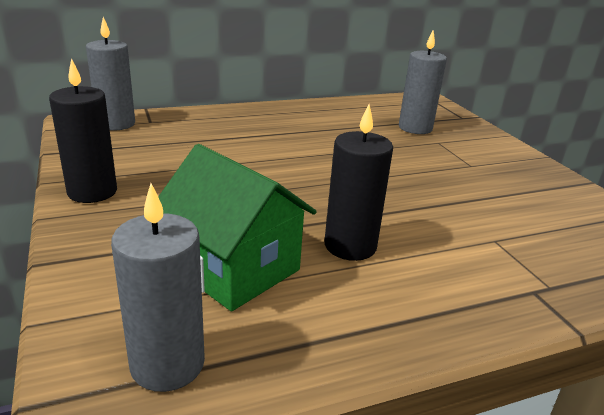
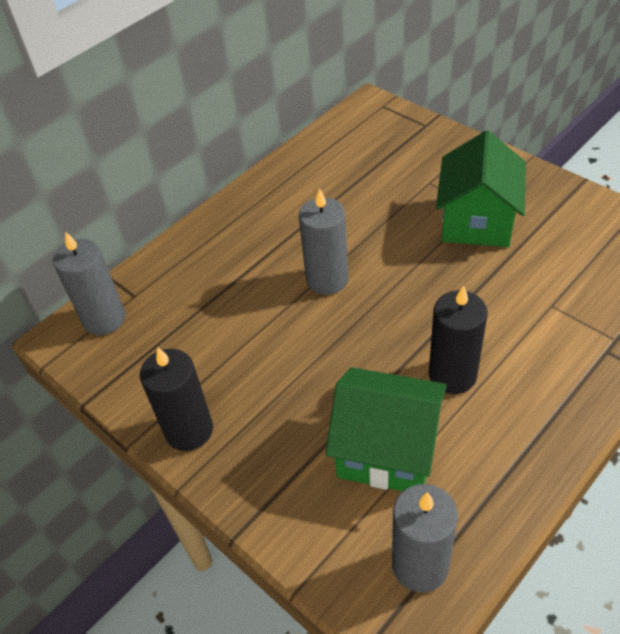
camera: 20 degrees left, 20 degrees up
(415, 128) = (394, 169): grey candle -> grey candle (327, 279)
(462, 171) = (477, 221): none -> green house

